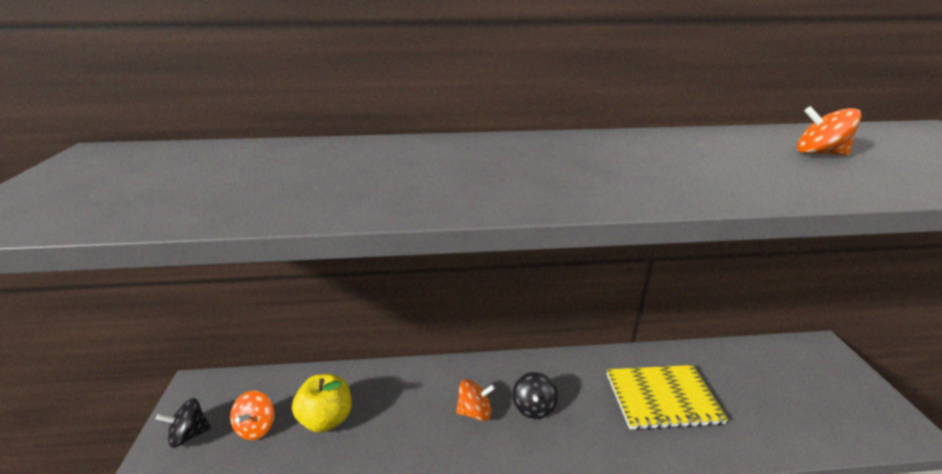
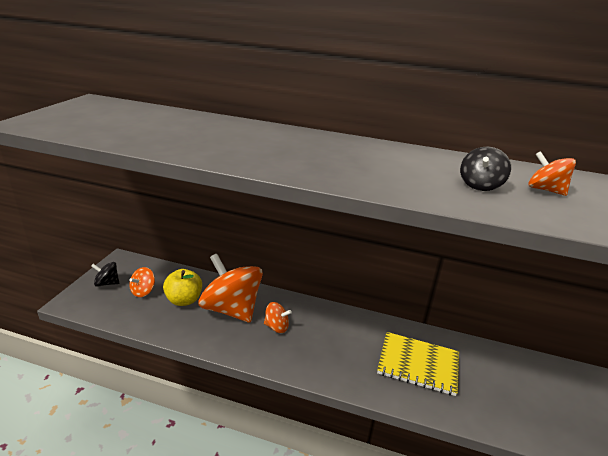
camera: 20 degrees right, 0 degrees up
(401, 408) = (231, 309): none -> orange spinning top
(533, 407) = (318, 337): black spinning top -> black spinning top (480, 185)

